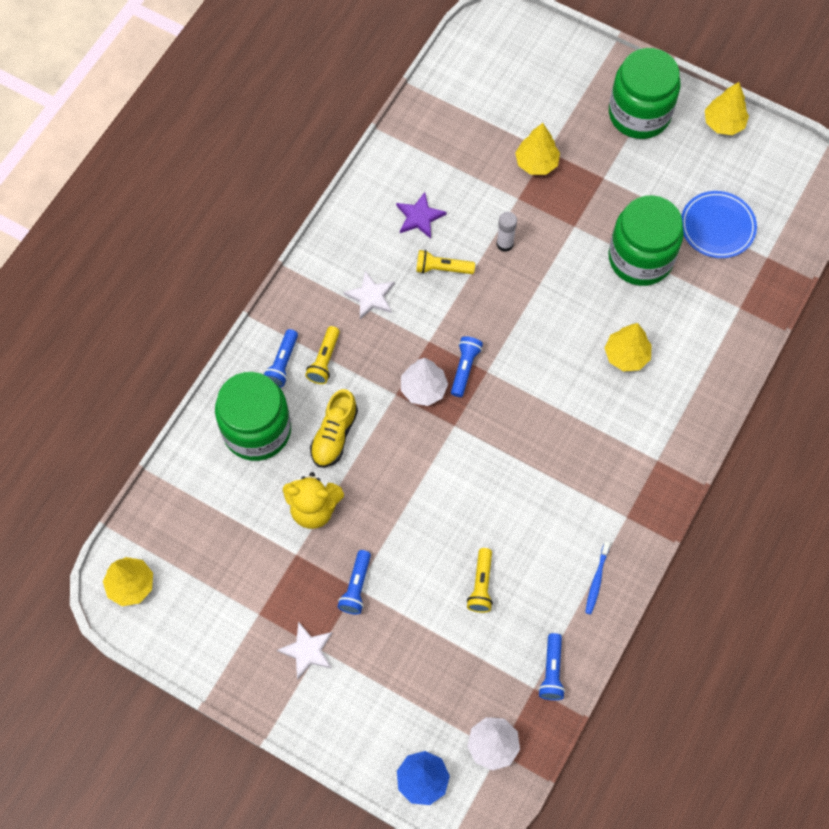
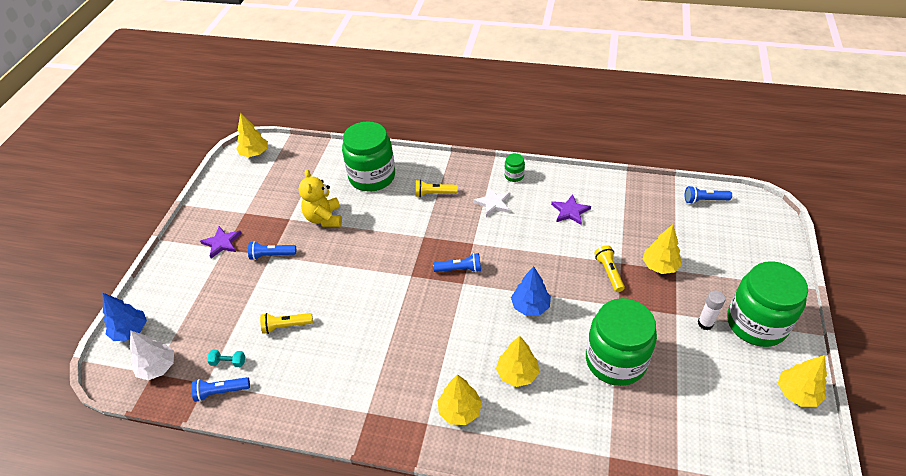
camera: 75 degrees right, 20 degrees down
(282, 363) = (424, 175): blue flashlight -> blue flashlight (704, 200)
(307, 651) = (222, 243): white star -> purple star
(331, 256) = (514, 176): none -> green jar
(334, 435) = (381, 214): yellow shoe -> none
(423, 389) = (433, 250): white tree -> none
(442, 268) = (535, 235): yellow flashlight -> yellow flashlight (609, 272)
(505, 244) = (576, 265): white glue stick -> white glue stick (705, 323)
(512, 659) = (228, 362): none -> turquoise dumbbell
(545, 312) = (530, 306): none -> blue tree
(596, 580) = (304, 404): blue toothbrush -> none
(652, 424) = (460, 411): none -> yellow tree
(717, 226) = (683, 415): blue plate -> none

